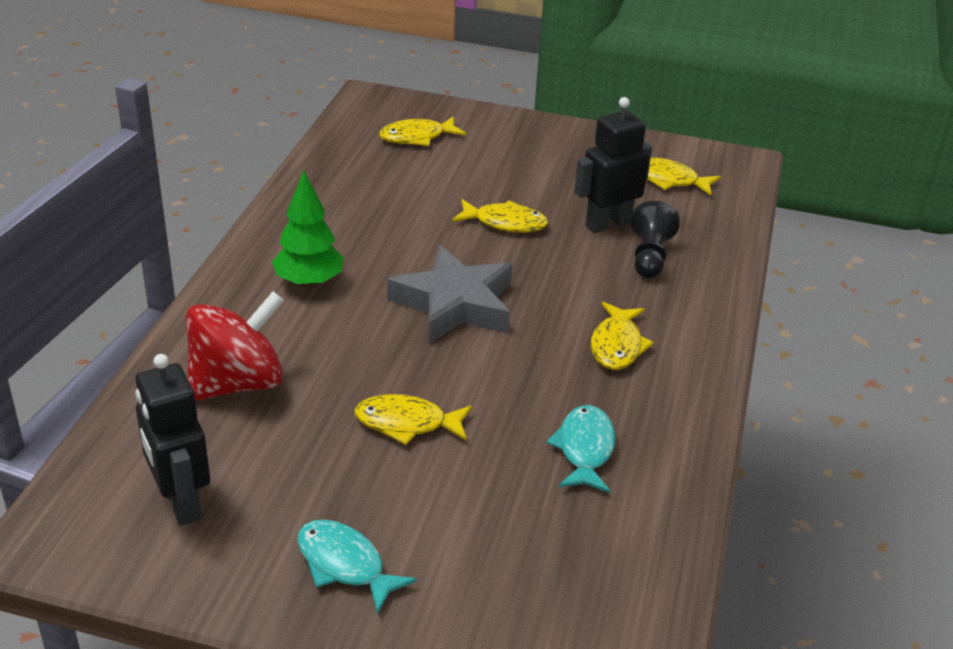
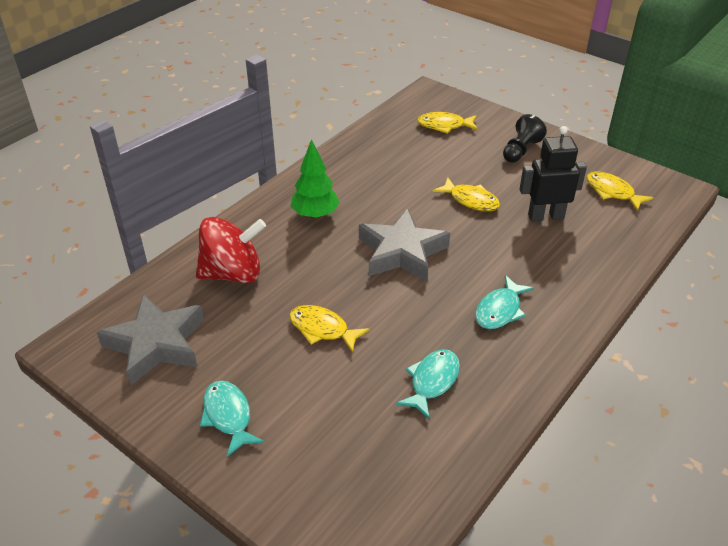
camera: 25 degrees right, 5 degrees up
(180, 502) = (156, 344): black robot -> grey star
(617, 345) = (500, 310): yellow fish -> turquoise fish
(649, 257) = (563, 248): black pawn -> black pawn (520, 150)

